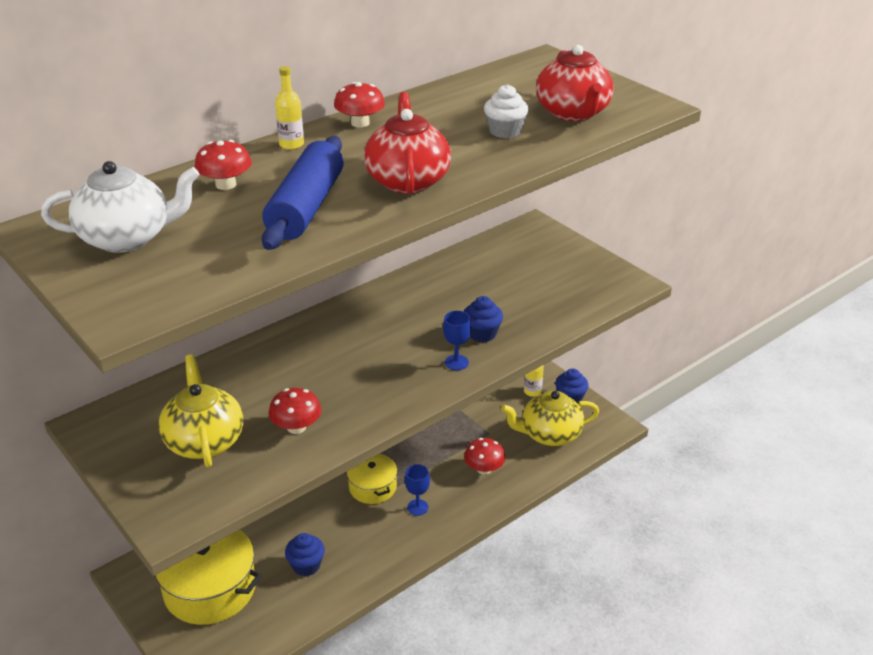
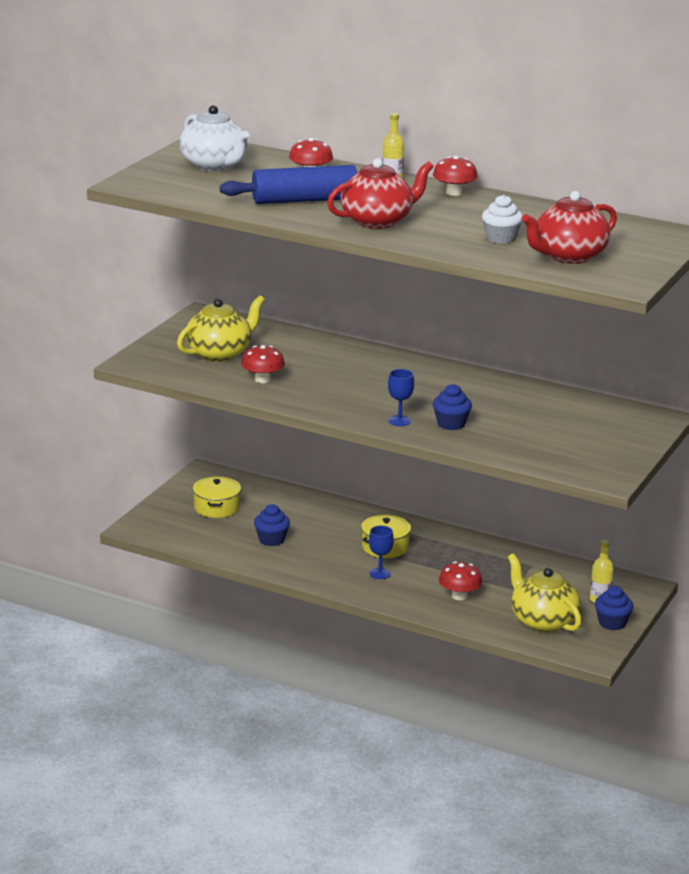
camera: 65 degrees right, 10 degrees down
(210, 588) = (217, 507): yellow pot -> yellow pot, size x0.58

